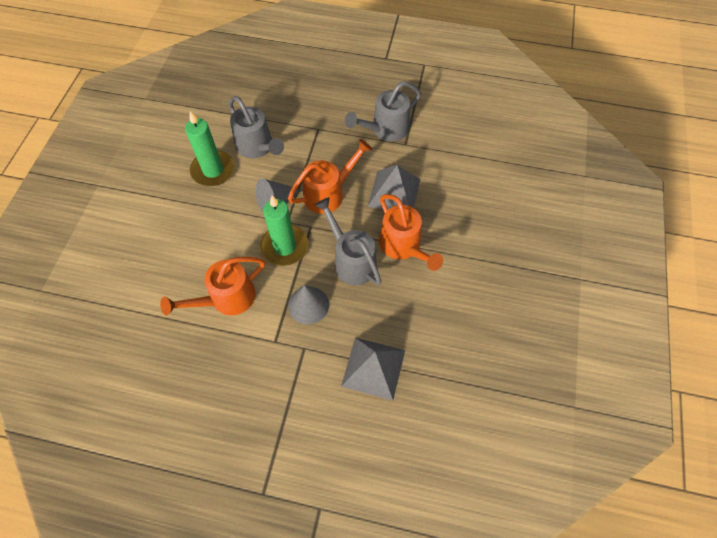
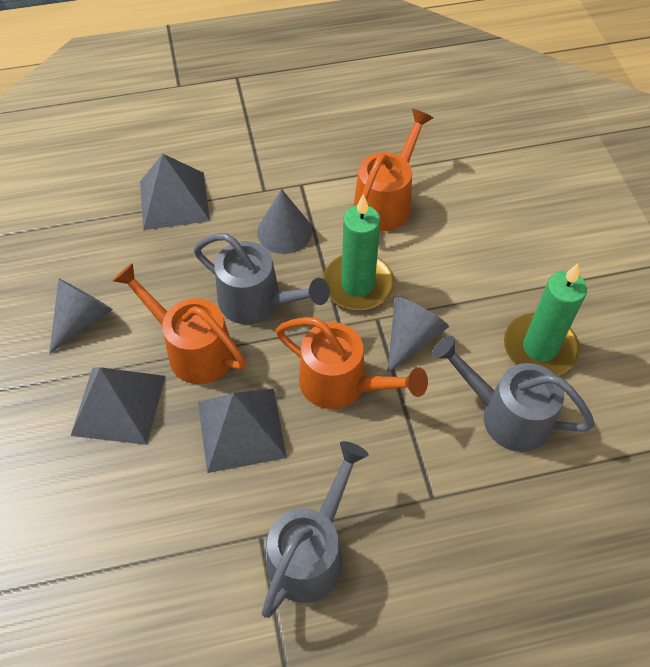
camera: 155 degrees right, 5 degrees down
(329, 193) = (342, 385): orange watering can -> orange watering can turned 90 degrees counterclockwise
(456, 231) = (118, 405): none -> grey pyramid
(465, 294) = (82, 320): none -> grey cone

